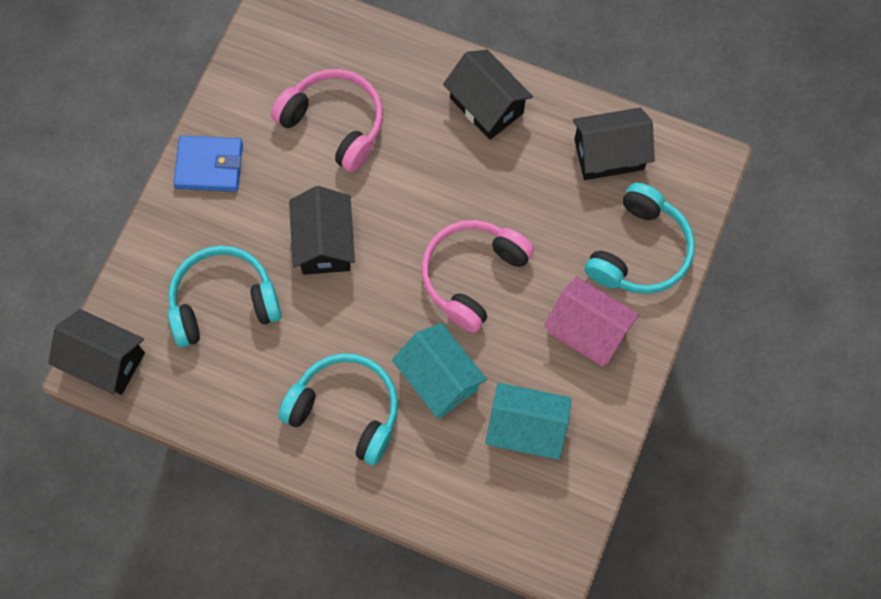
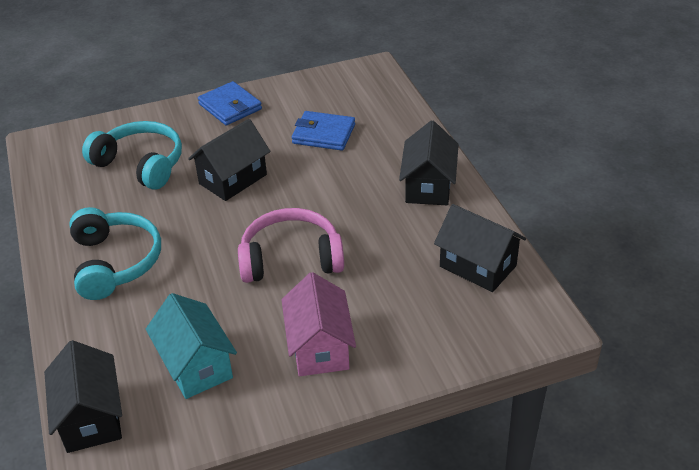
camera: 50 degrees right, 30 degrees down
(105, 360) = (49, 144): black house -> black house (91, 417)
(334, 124) = (323, 134): pink headphones -> blue wallet
(439, 378) = (189, 292): turquoise house -> none
(639, 251) = (423, 334): turquoise headphones -> none

